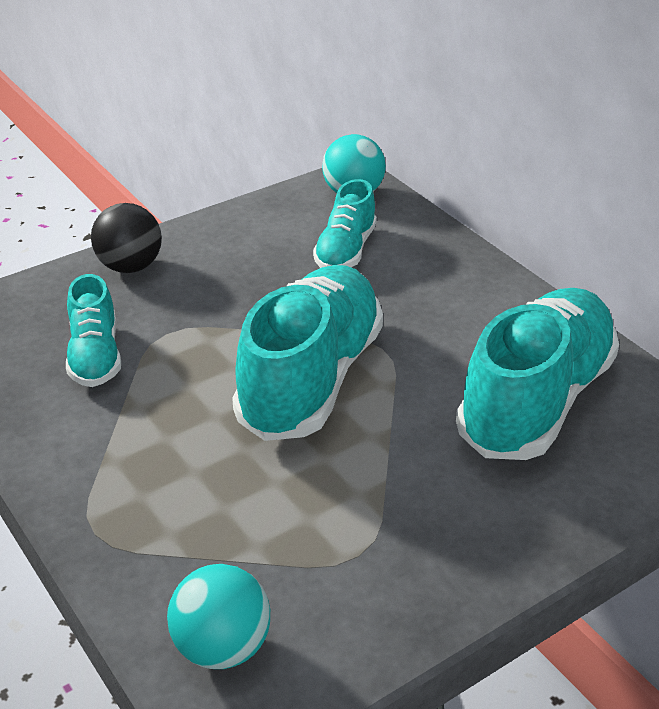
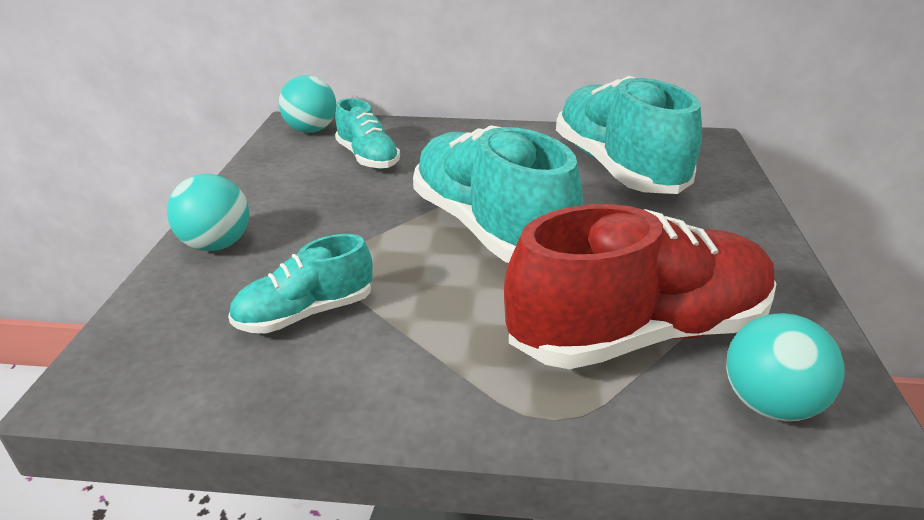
camera: 50 degrees left, 5 degrees down
(95, 356) = (306, 313): turquoise shoe -> turquoise shoe turned 120 degrees clockwise
(130, 266) = (217, 244): black ball -> turquoise ball
(244, 535) = (638, 333): none -> red shoe

